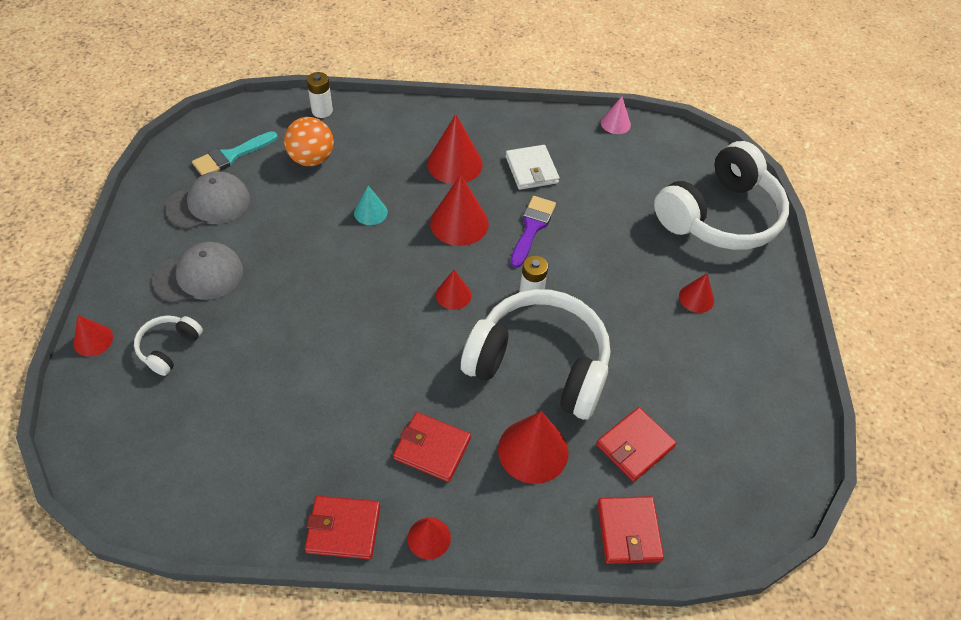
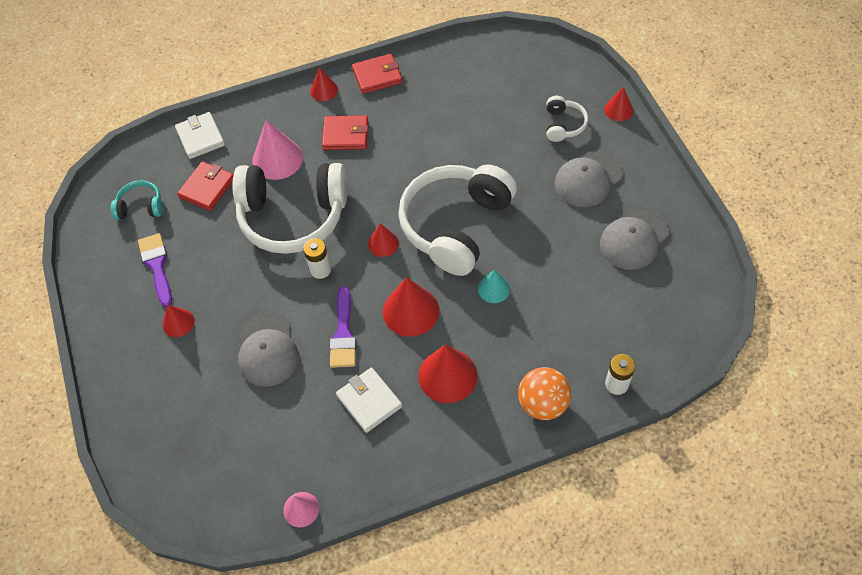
camera: 165 degrees right, 5 degrees up
(231, 156) = (657, 293): turquoise brush -> none
(312, 159) = (583, 321): orange ball -> orange ball (543, 404)
(533, 450) = (277, 159): red cone -> pink cone
(610, 240) = (267, 350): none -> grey cap
(628, 531) = (200, 137): red wallet -> white wallet
(712, 368) = (157, 265): none -> purple brush
(719, 216) = (166, 424): white headphones -> white headphones (456, 225)
(726, 454) = (140, 207): none -> turquoise headphones

